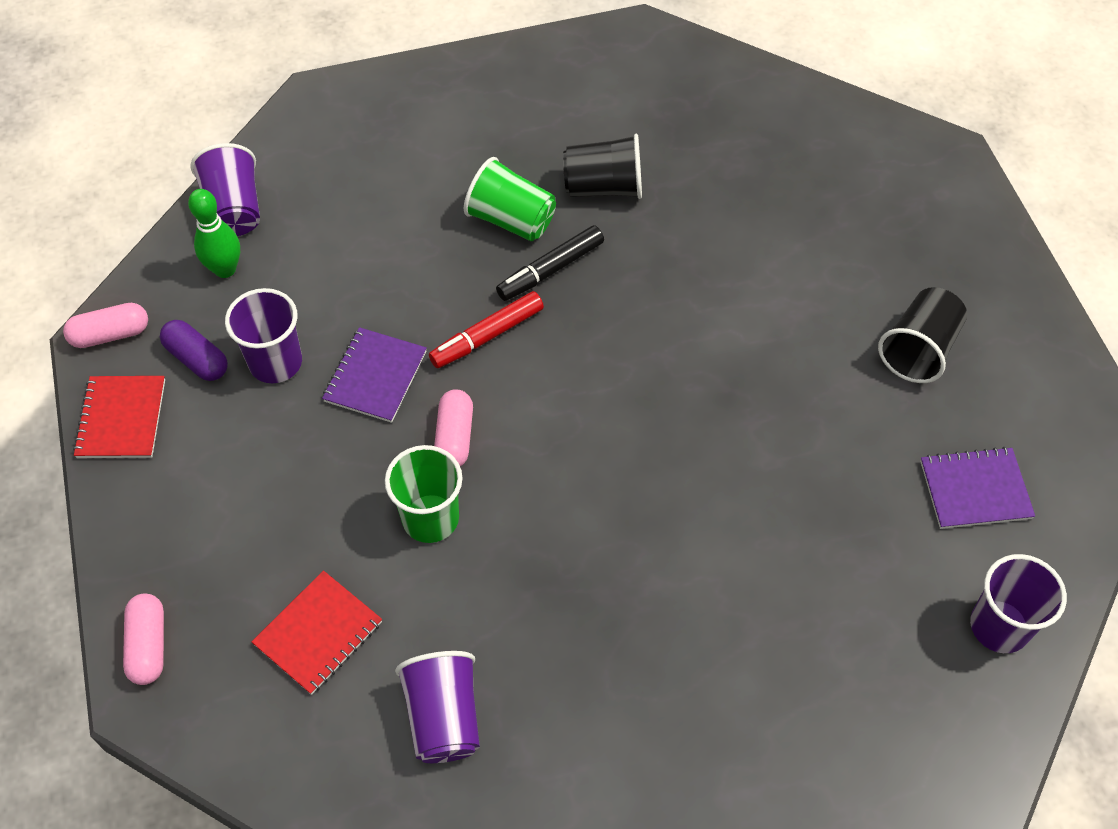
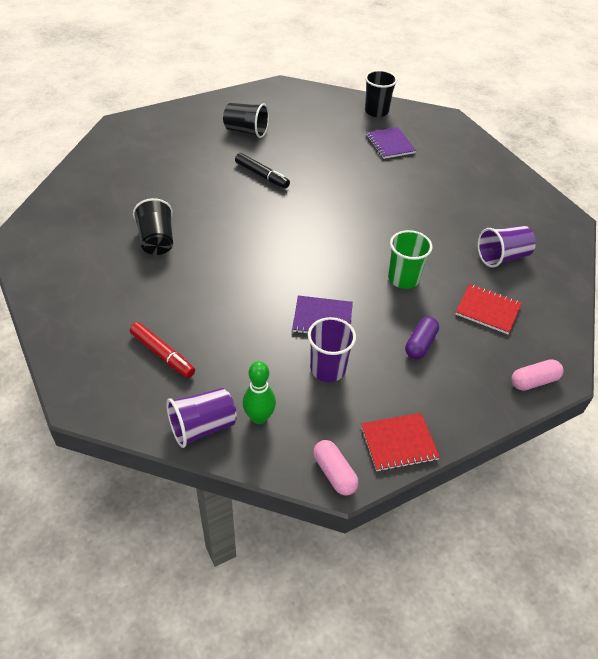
camera: 105 degrees left, 10 degrees down
(197, 359) = (338, 413): purple capsule -> purple capsule (420, 344)
(454, 437) = (351, 277): pink capsule -> none
(487, 336) = (279, 274): red marker -> red marker (162, 354)
(511, 220) = (189, 277): green cup -> none
(550, 270) = (224, 255): black marker -> black marker (262, 175)
(975, 490) = (316, 117): purple notebook -> purple notebook (390, 144)
(999, 626) = (376, 111): purple cup -> black cup

